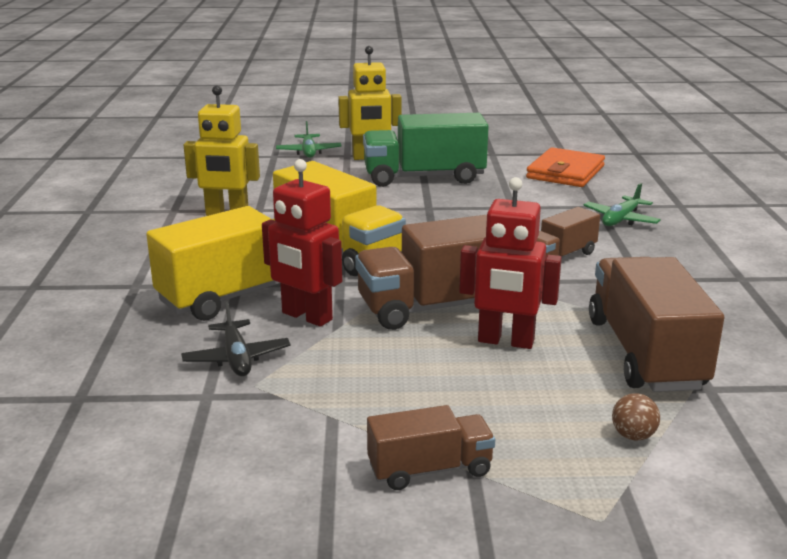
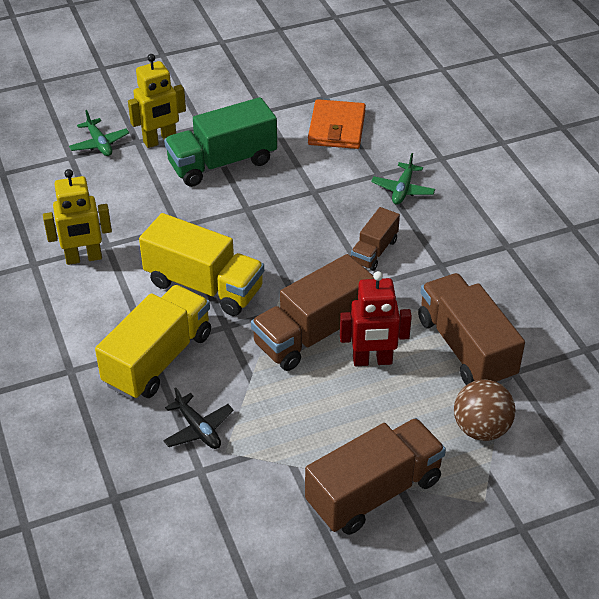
camera: 20 degrees left, 20 degrees up
(306, 316) = (222, 371): red robot -> none
(430, 469) = (374, 492): brown truck -> brown truck, size x1.82
(633, 436) = (481, 428): brown ball -> brown ball, size x2.05

